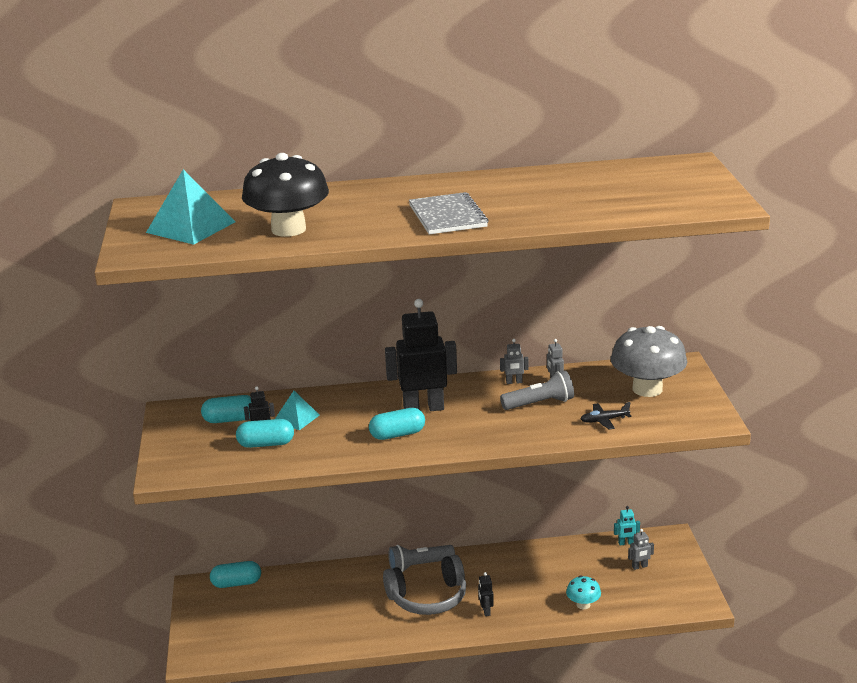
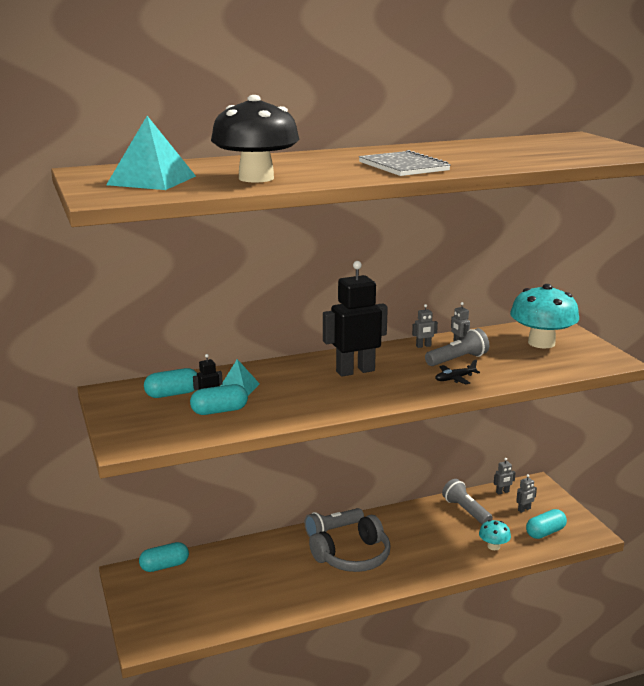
camera: 15 degrees left, 5 degrees down
(397, 434) = (344, 393): turquoise capsule -> turquoise capsule (545, 532)
(486, 611) = (411, 562): black robot -> none
(573, 561) = (466, 511): none -> grey flashlight
(604, 420) = (523, 368): black plane -> black plane (455, 379)
(626, 543) = (502, 492): turquoise robot -> grey robot
(647, 389) = (541, 343): grey mushroom -> turquoise mushroom

